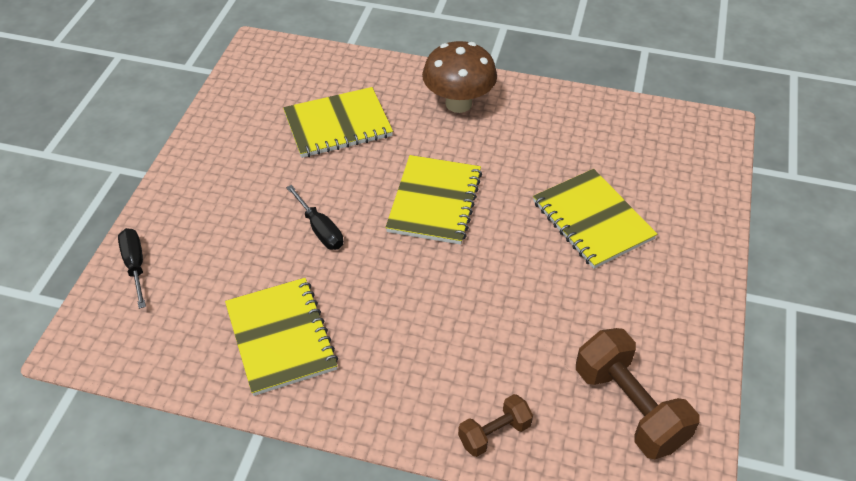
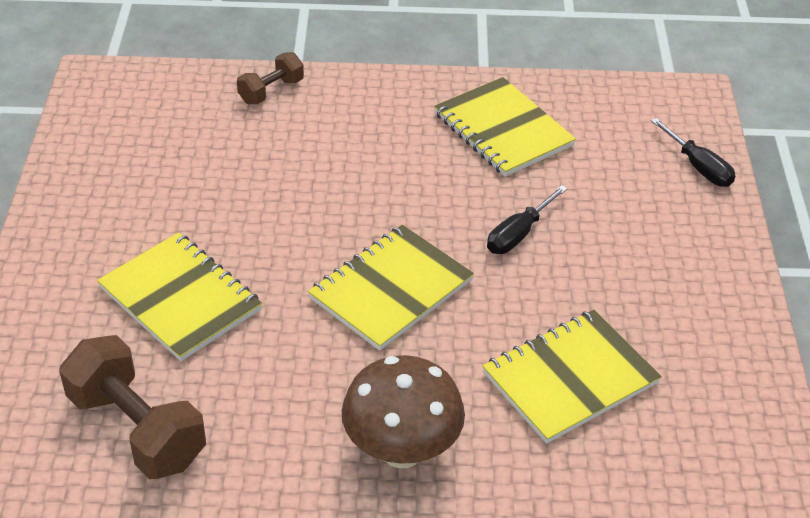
camera: 165 degrees right, 5 degrees down
(320, 229) = (518, 234): black screwdriver -> black screwdriver turned 90 degrees counterclockwise
(435, 201) = (391, 289): yellow notebook -> yellow notebook turned 45 degrees clockwise
(629, 407) = (143, 126): brown dumbbell -> brown dumbbell (137, 429)

